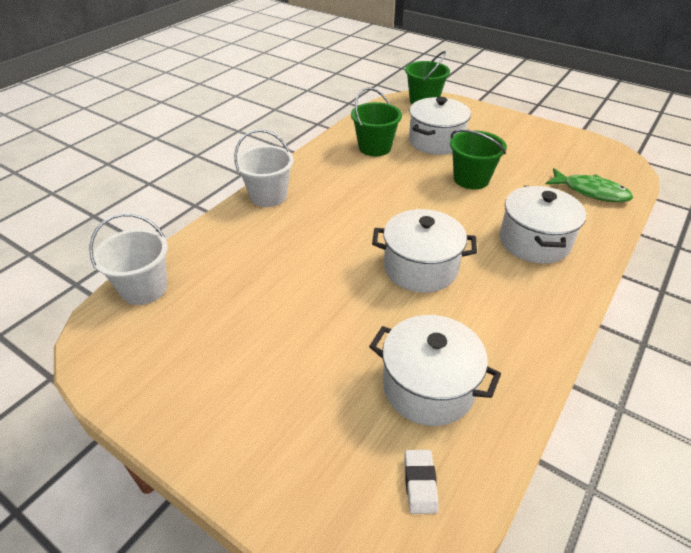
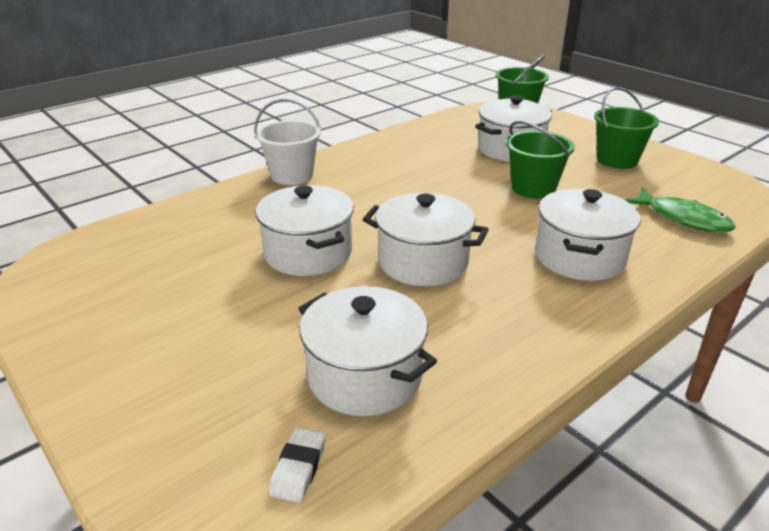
camera: 15 degrees right, 10 degrees down
(144, 288) = (116, 236): white bucket -> none
(323, 275) = (308, 253): none -> white pot
(374, 147) = (435, 147): green bucket -> green bucket (617, 160)

